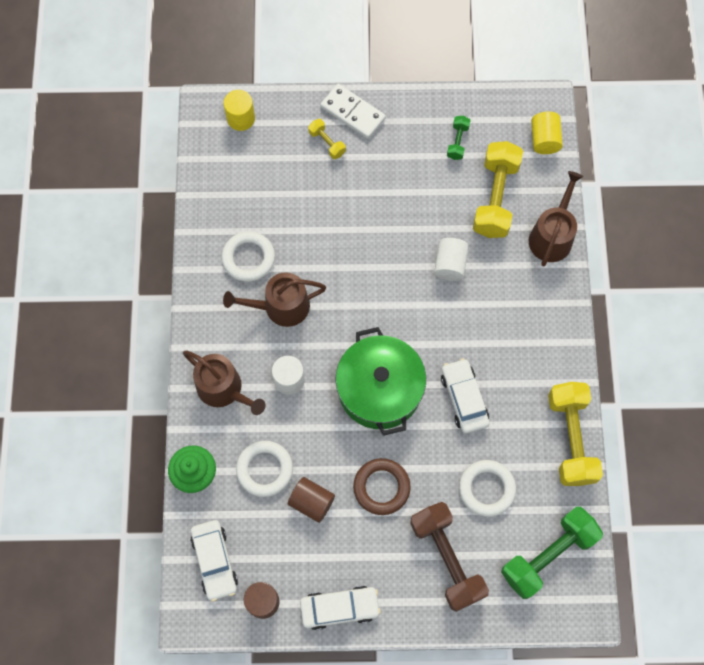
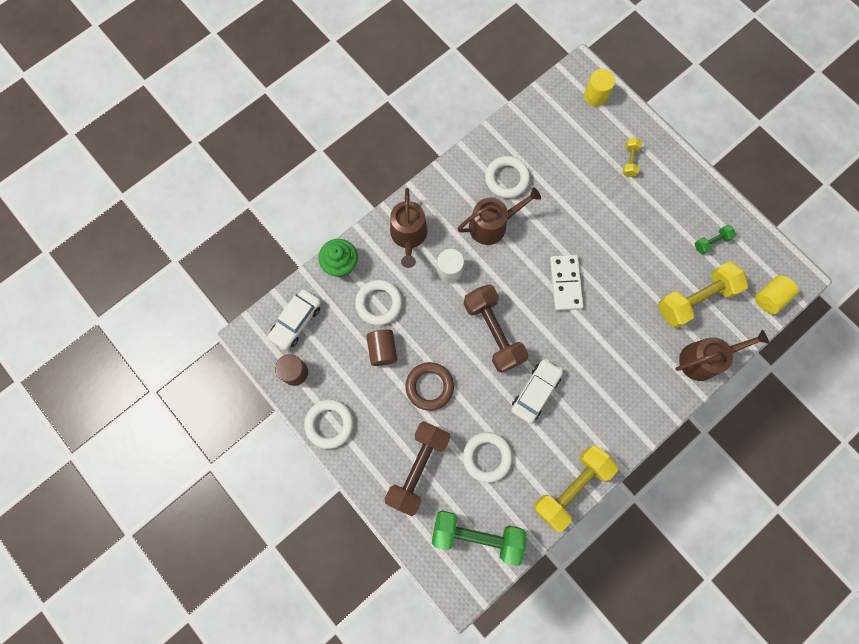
camera: 50 degrees right, 5 degrees up
(280, 307) = (492, 225): brown watering can -> brown watering can turned 120 degrees clockwise
(340, 608) = (329, 424): white car -> white ring
(353, 113) = (666, 159): white domino -> white domino (565, 283)
(379, 389) = (493, 332): green pot -> brown dumbbell
(450, 264) = (620, 307): white cylinder -> none

